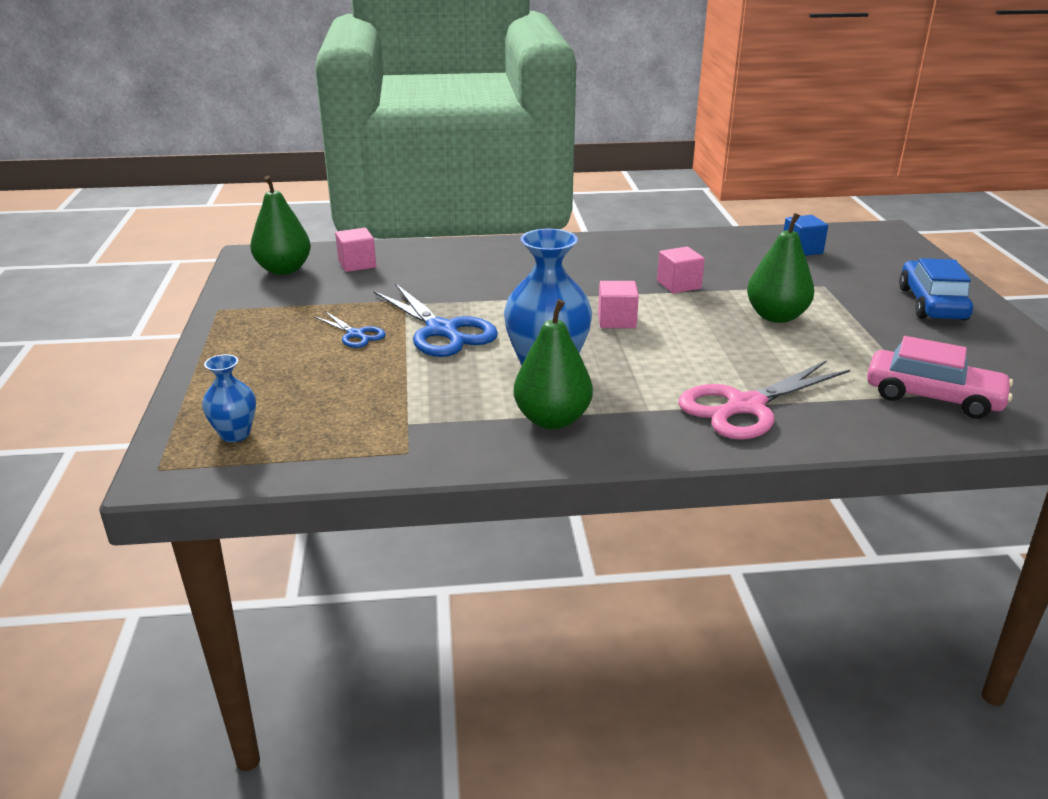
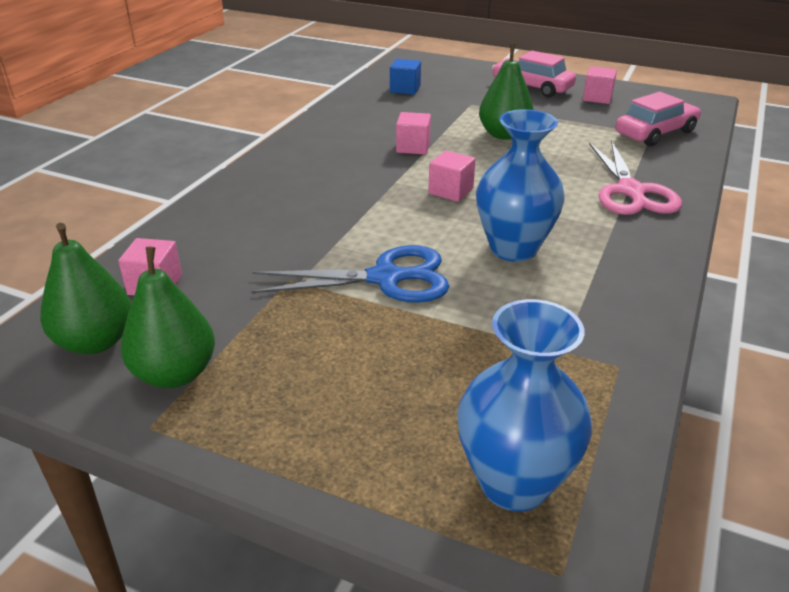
camera: 60 degrees left, 5 degrees up
(235, 434) = (514, 483): blue vase -> blue vase, size x1.89
(355, 334) = (341, 333): blue scissors -> none
(552, 420) = (603, 273): green pear -> green pear (175, 374)
(932, 304) = (532, 87): blue car -> pink car
(975, 344) = (597, 98): none -> pink cube

